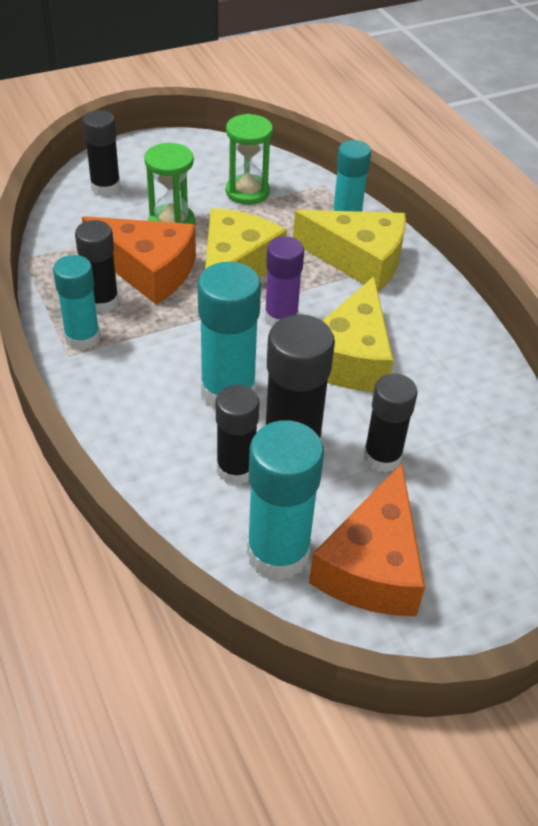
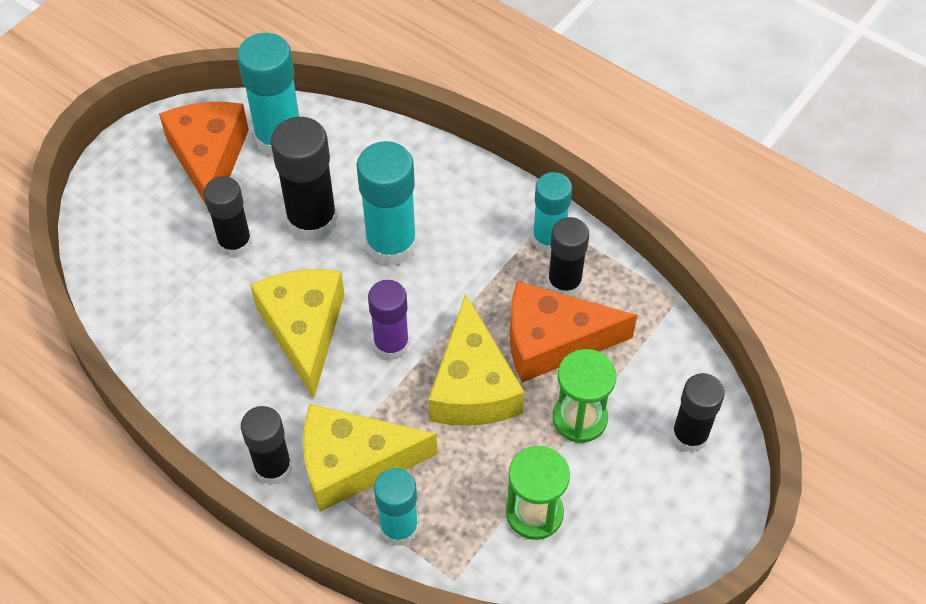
camera: 155 degrees right, 10 degrees up
(236, 469) = (344, 183): black glue stick -> black glue stick (273, 468)

